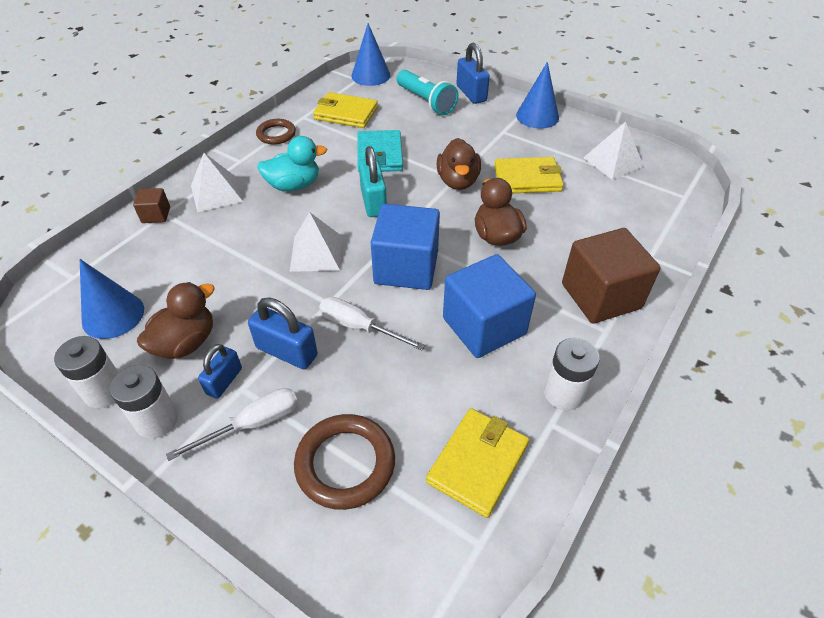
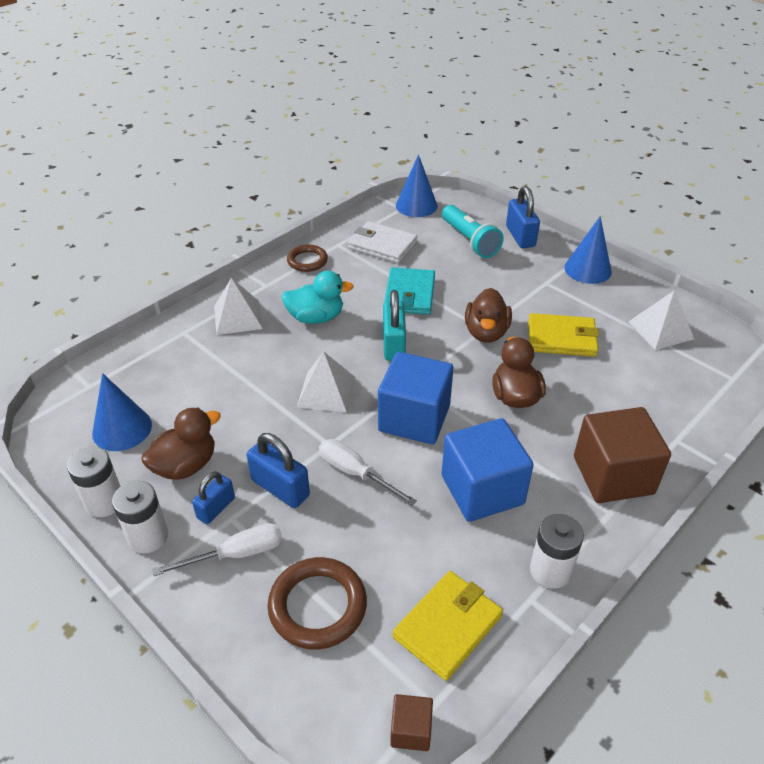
camera: 10 degrees right, 5 degrees down
(156, 215) = (176, 333): brown cube -> brown cube (411, 730)
(345, 113) = (382, 245): yellow wallet -> white wallet

